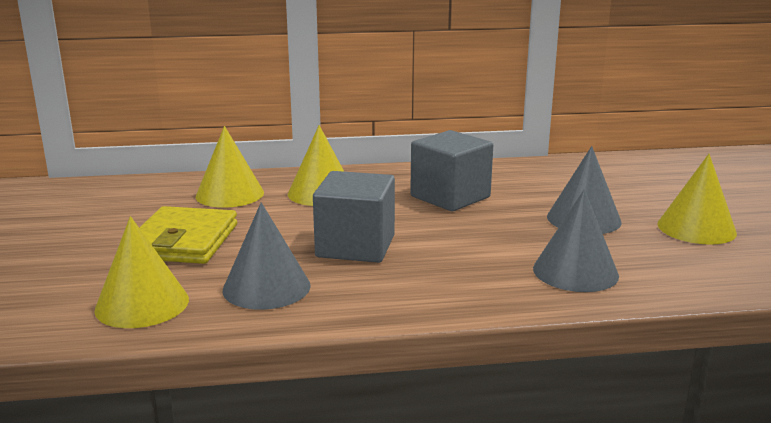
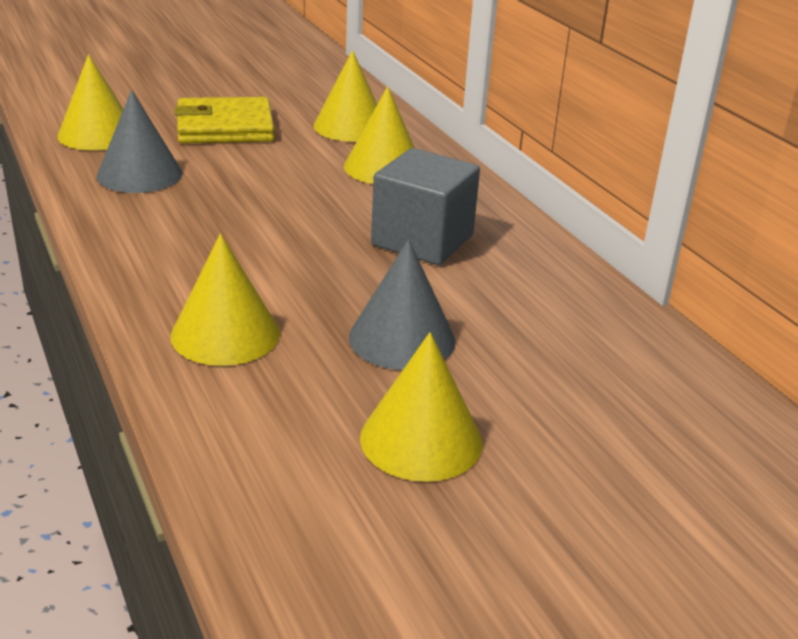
camera: 70 degrees right, 10 degrees up
(355, 246) = (246, 202): grey cube -> none
(575, 271) = (225, 334): grey cone -> yellow cone

